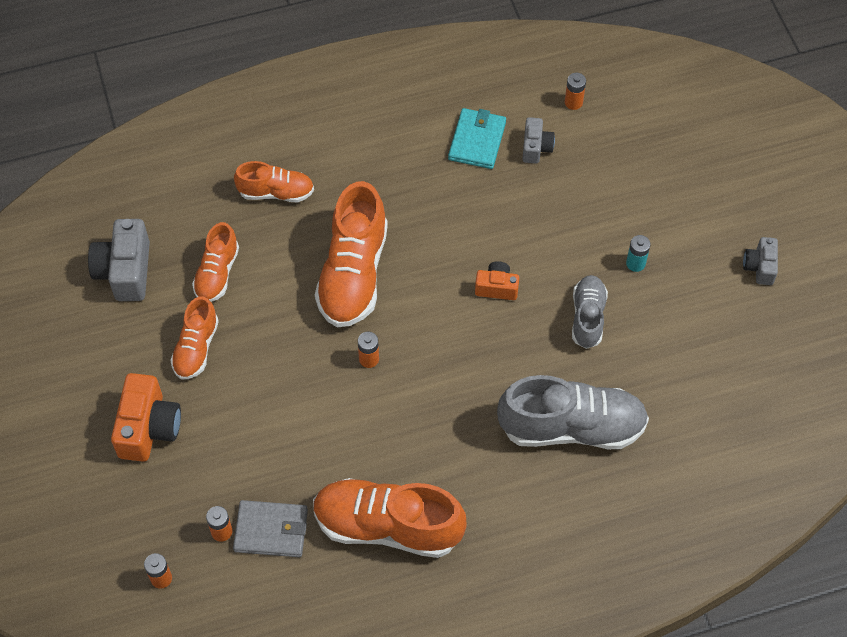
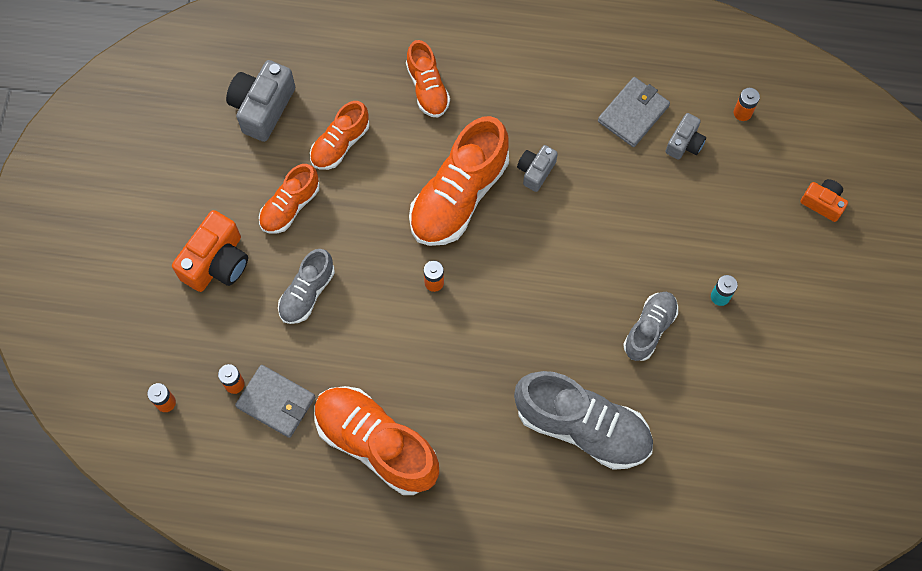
camera: 25 degrees right, 10 degrees up
(252, 418) = (307, 293): none -> grey shoe
(276, 192) = (427, 88): orange shoe -> orange shoe turned 45 degrees clockwise
(477, 141) = (633, 113): turquoise wallet -> grey wallet
(497, 287) = (581, 264): orange camera -> orange camera (823, 203)
(760, 267) = (835, 351): grey camera -> grey camera (535, 171)

